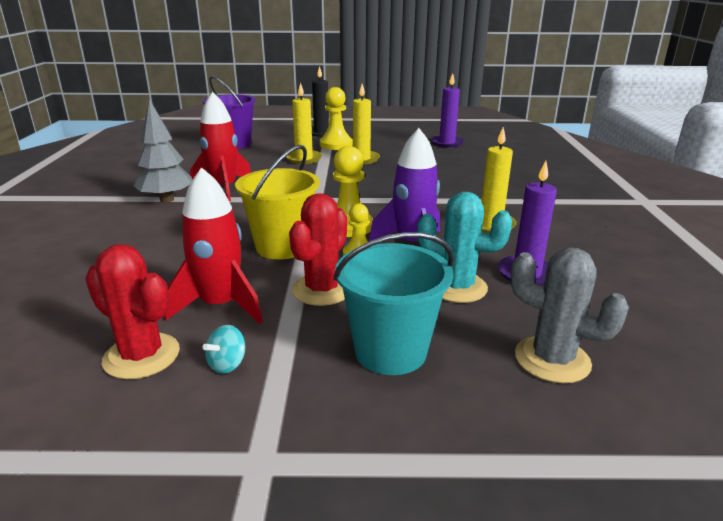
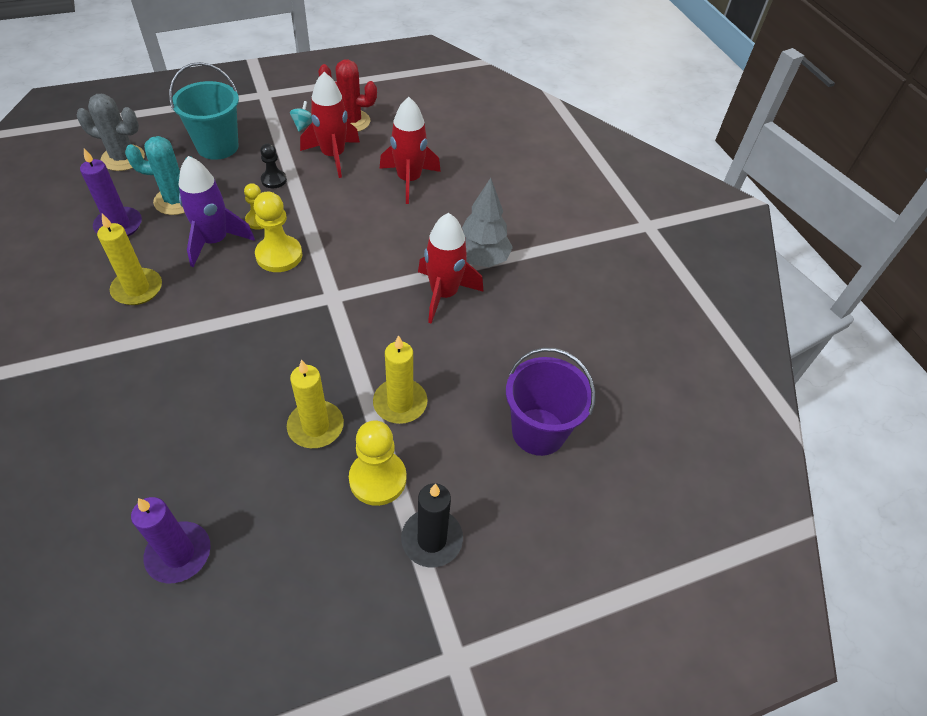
camera: 155 degrees right, 25 degrees up
(154, 262) = (409, 180): none -> red rocket
(282, 247) = (325, 216): yellow bucket -> none
(322, 290) = (274, 180): red cactus -> black pawn

